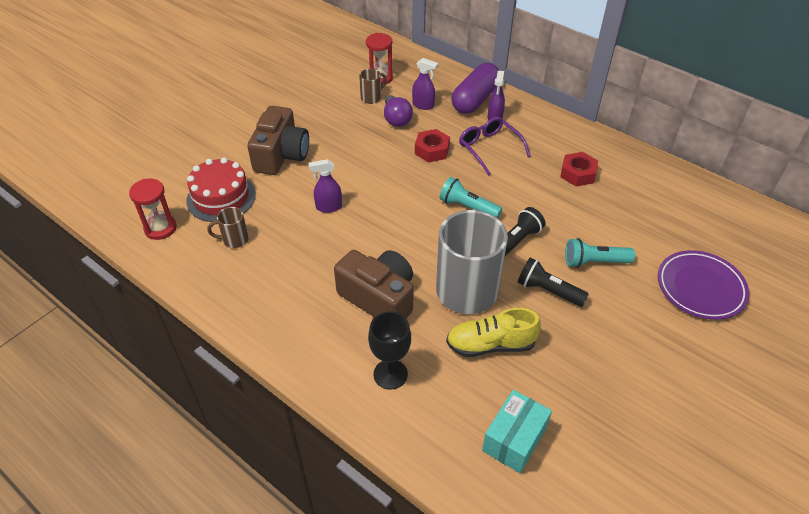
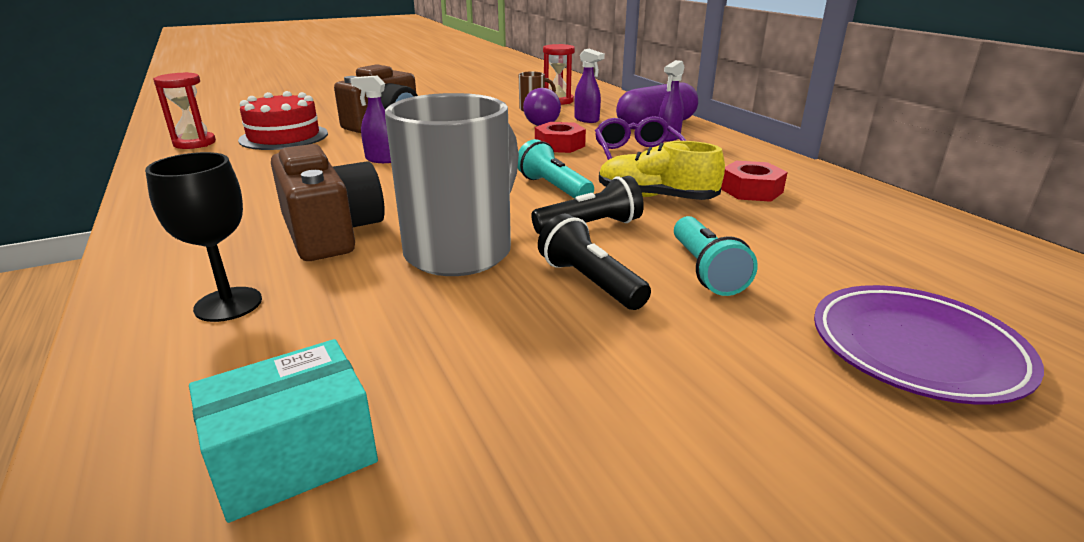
camera: 25 degrees right, 20 degrees down
(234, 240) = (247, 161): brown mug -> none
(490, 344) = (421, 315): yellow shoe -> yellow shoe (655, 198)
(594, 262) = (705, 270): turquoise flashlight -> turquoise flashlight turned 120 degrees counterclockwise

